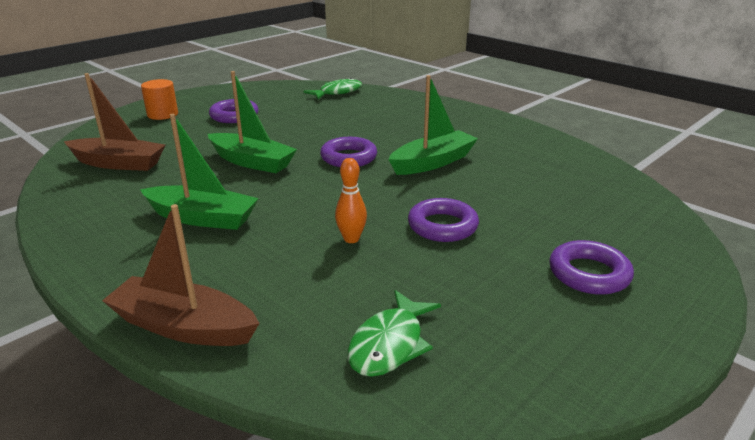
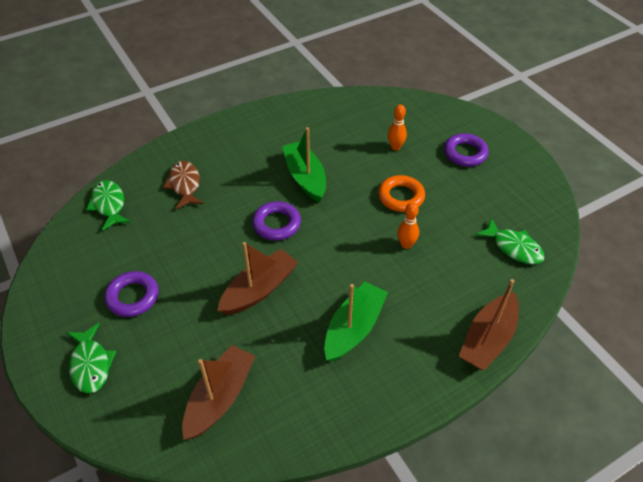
camera: 75 degrees left, 20 degrees up
(162, 114) = (91, 364): orange cylinder -> green fish
(252, 162) = (259, 289): green boat -> brown boat
(380, 112) = (185, 185): none -> brown fish
(442, 226) = (401, 197): purple ring -> orange ring
(542, 212) = (395, 147): none -> orange bowling pin

